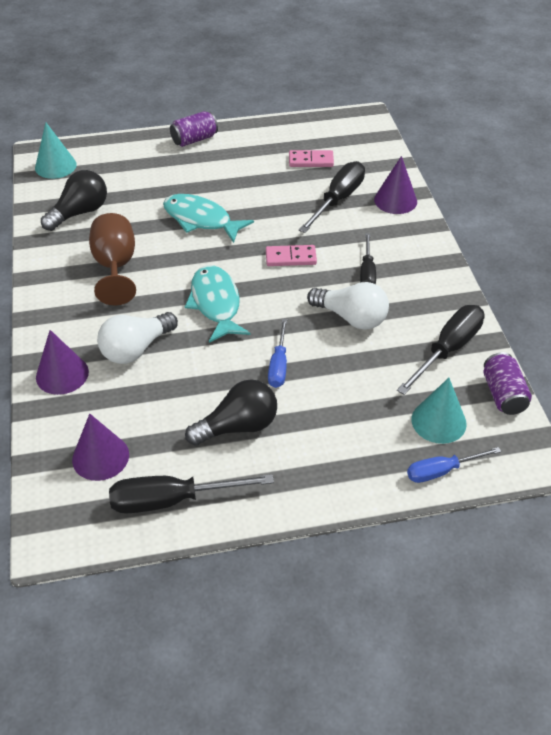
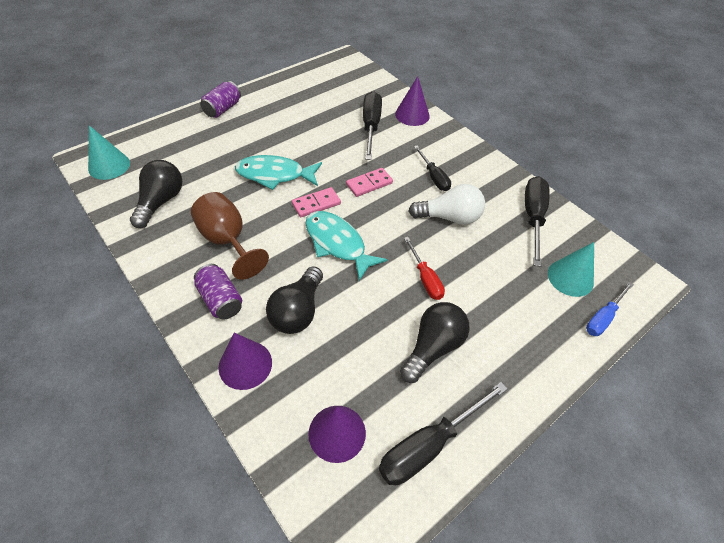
camera: 30 degrees left, 5 degrees up
(136, 349) = (297, 311): white light bulb -> black light bulb
(279, 365) = (425, 278): blue screwdriver -> red screwdriver
(311, 161) = (329, 101): pink domino -> pink domino (316, 204)
(503, 394) = (593, 238): purple can -> purple can (220, 300)

